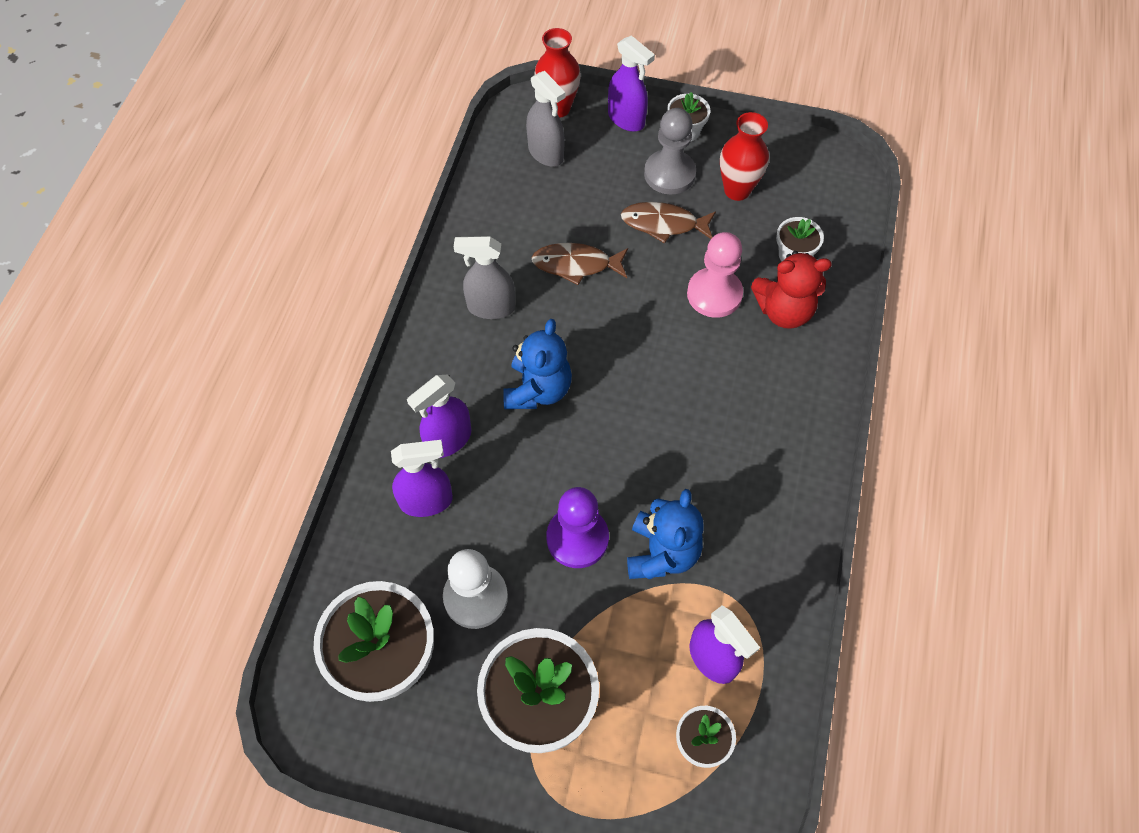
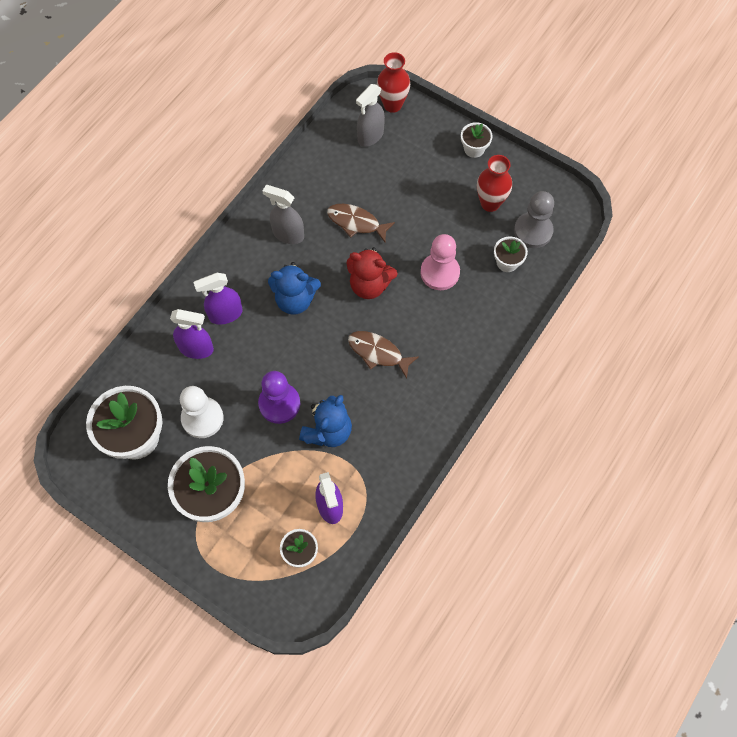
camera: 20 degrees right, 5 degrees up
(538, 390) = (295, 300): blue teddy bear -> blue teddy bear turned 60 degrees clockwise
(546, 153) = (370, 136): grey spray bottle -> grey spray bottle turned 60 degrees clockwise
(626, 119) = (436, 127): purple spray bottle -> none
(663, 224) = (428, 212): brown fish -> brown fish (378, 353)
(669, 174) = (448, 177): grey pawn -> grey pawn (533, 231)
(784, 311) = (481, 299): red teddy bear -> red teddy bear (369, 285)

